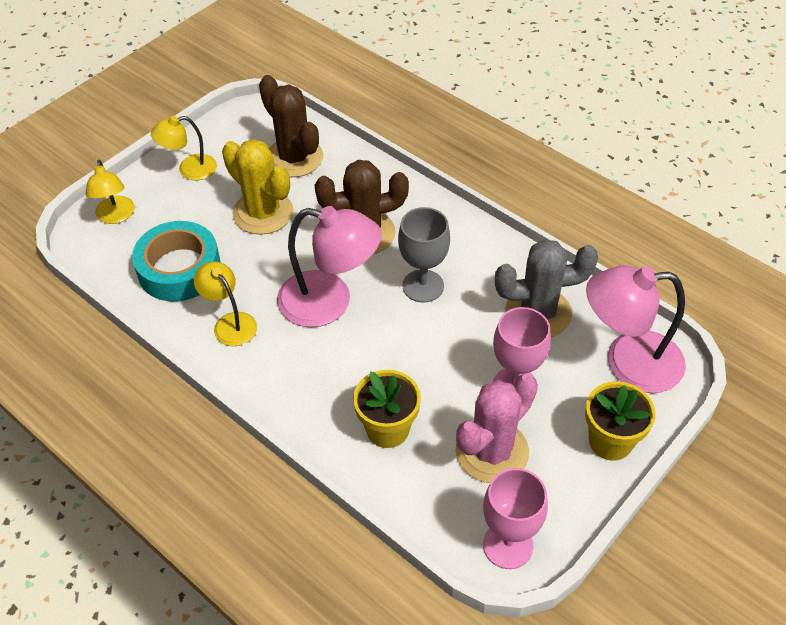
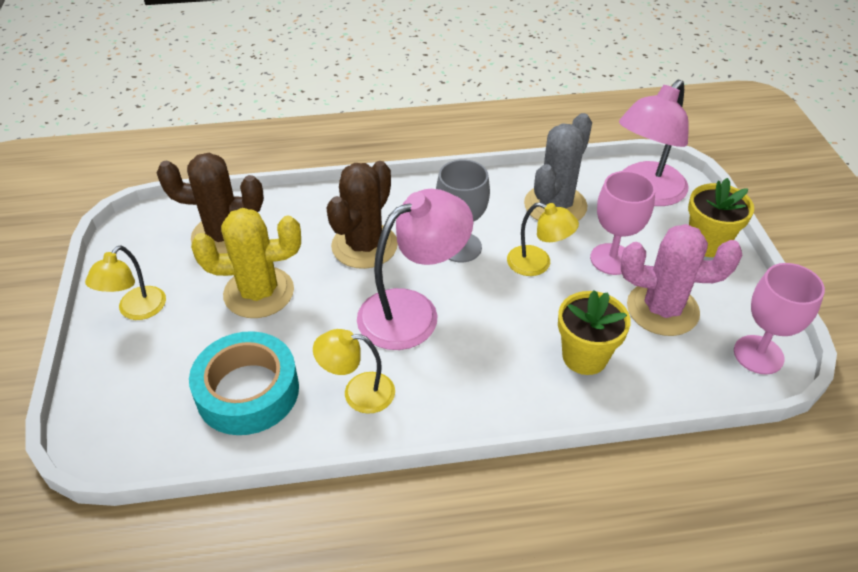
camera: 50 degrees left, 5 degrees down
(115, 216) = (115, 401): yellow lamp -> yellow lamp (537, 264)
(492, 451) = (662, 309): pink cactus -> pink cactus turned 75 degrees counterclockwise

